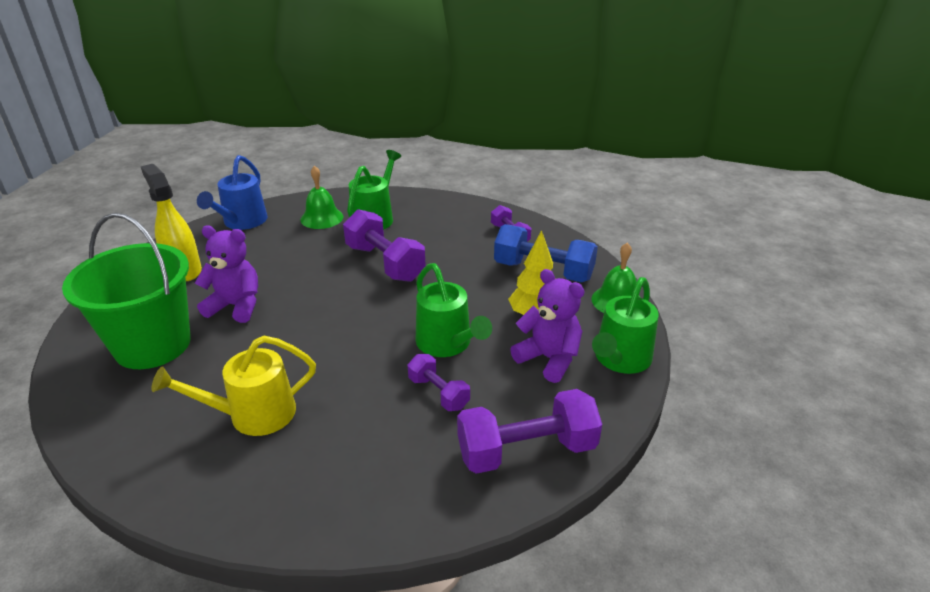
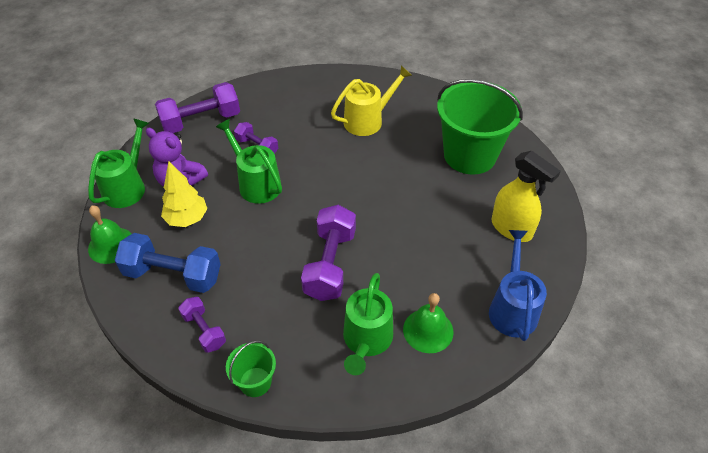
camera: 170 degrees right, 15 degrees up
(236, 306) = (435, 196): purple teddy bear -> none
(384, 263) = (330, 264): purple dumbbell -> purple dumbbell turned 60 degrees clockwise
(469, 207) = (255, 382): none -> green bucket

